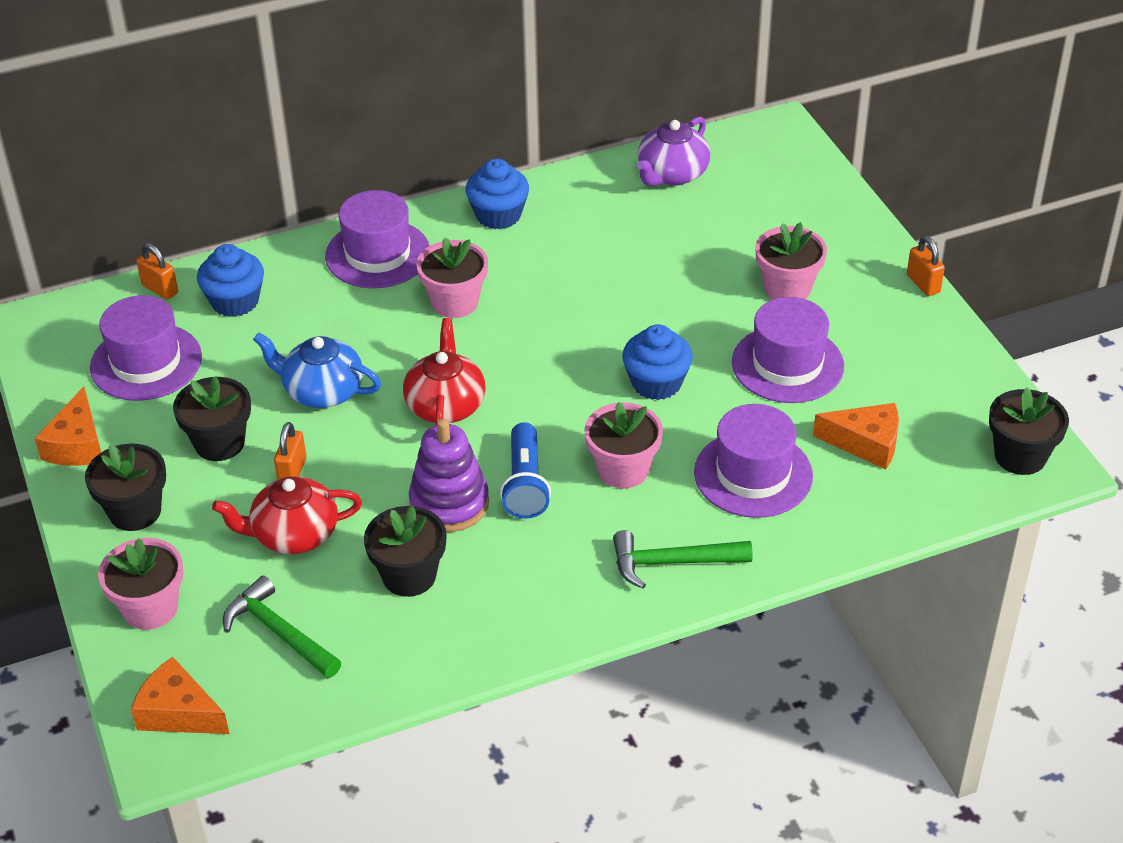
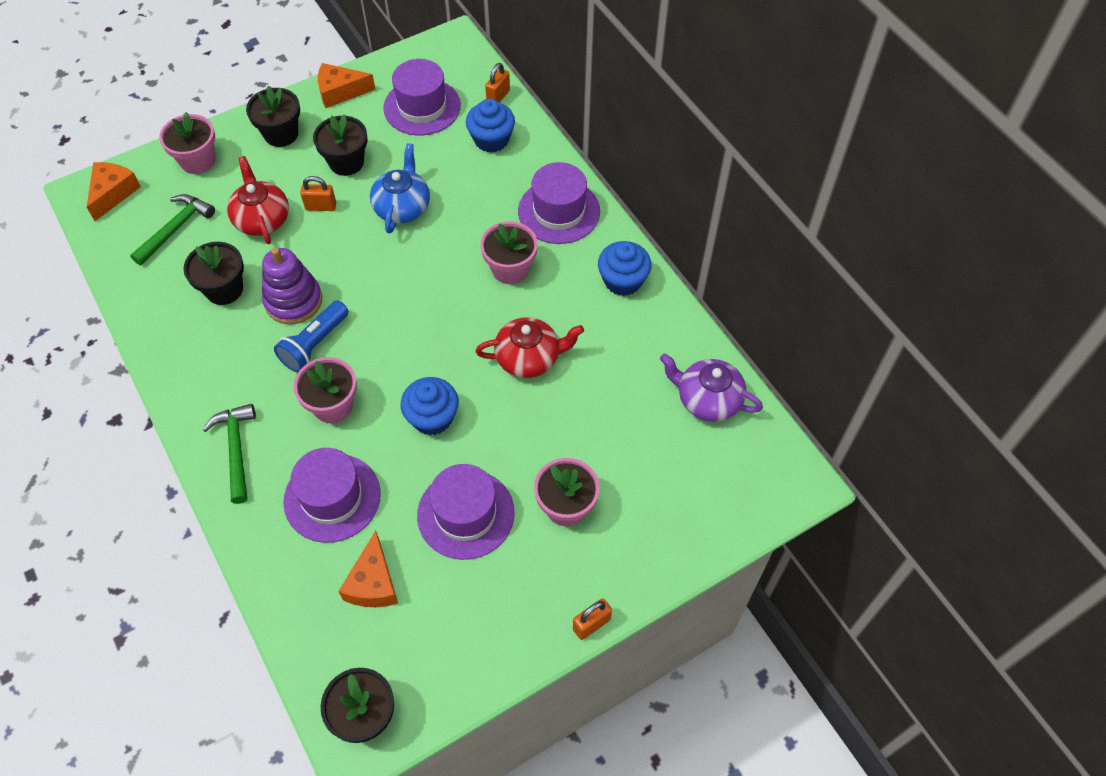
camera: 80 degrees right, 15 degrees up
(446, 405) = (394, 282): red teapot -> red teapot (529, 358)
(525, 484) = (314, 344): blue flashlight -> blue flashlight turned 45 degrees counterclockwise

